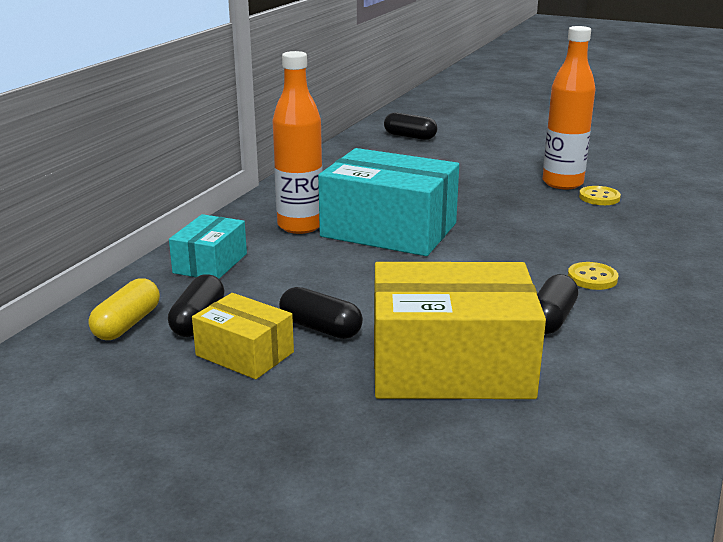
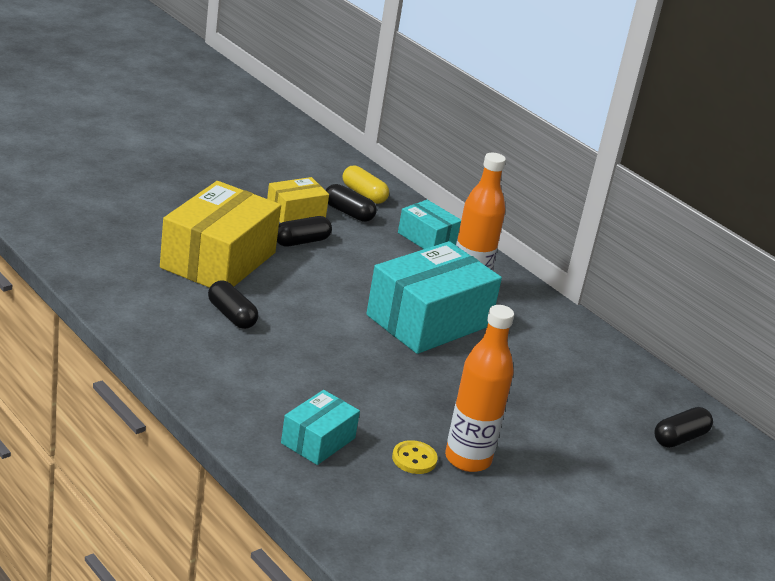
camera: 110 degrees right, 5 degrees up
(592, 278) = (267, 362): yellow button -> none
(651, 231) = (318, 440): none -> turquoise box

